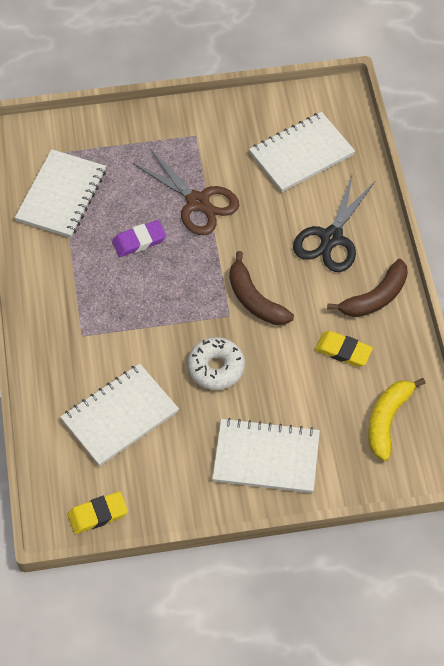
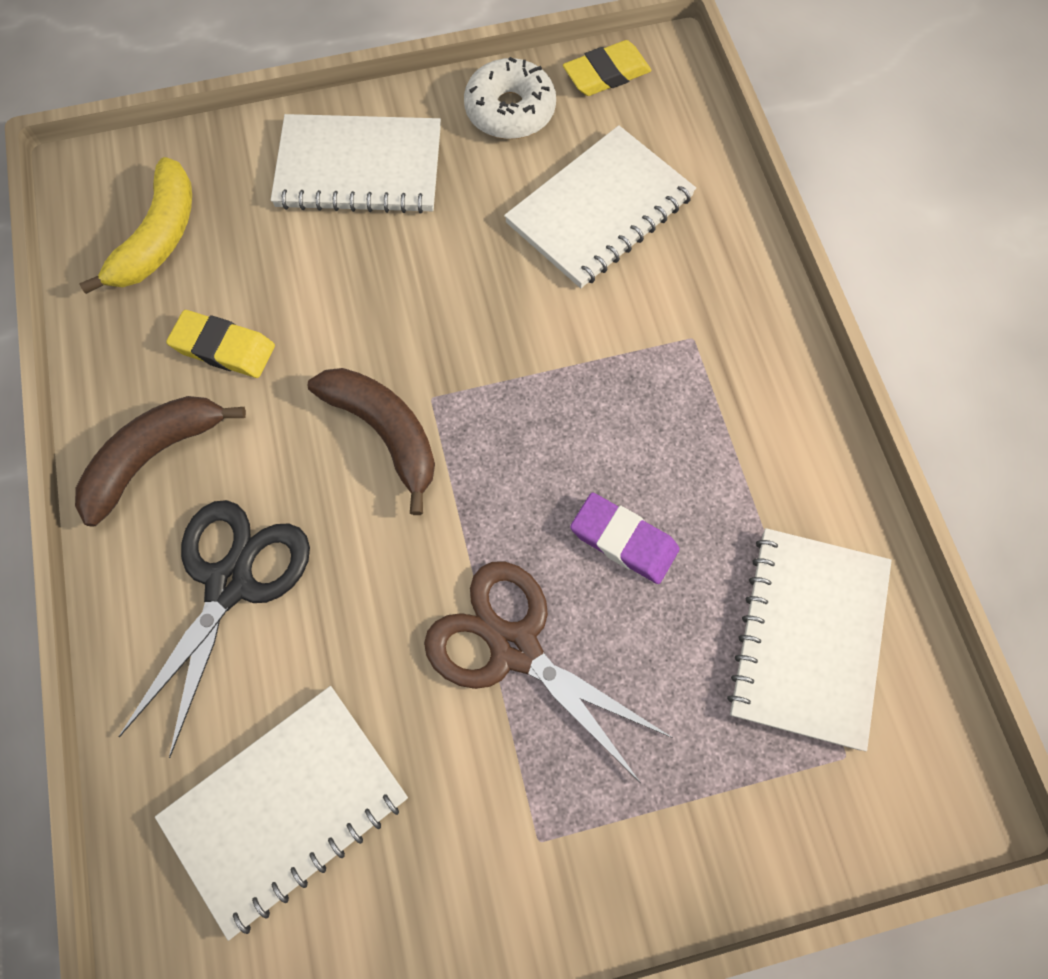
camera: 175 degrees right, 10 degrees up
(139, 241) = (623, 541): purple eraser -> purple eraser turned 60 degrees clockwise
(216, 368) = (449, 300): white donut -> white donut (510, 111)

